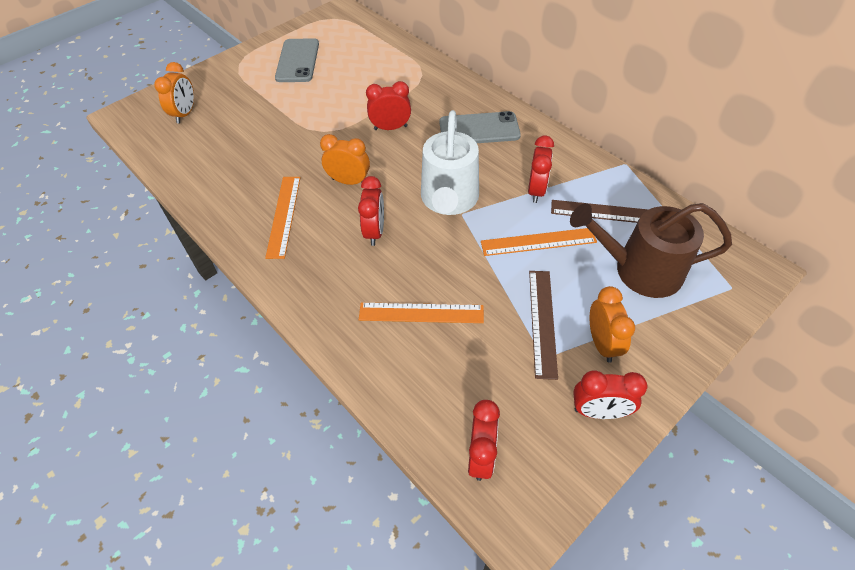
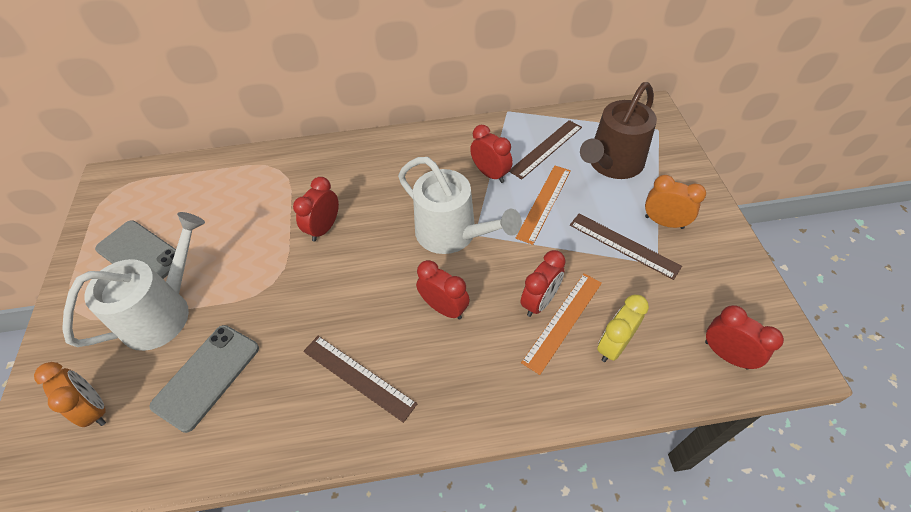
camera: 55 degrees left, 0 degrees up
(264, 98) = (163, 312): none -> white watering can
(283, 216) = (358, 377): orange ruler -> brown ruler
(349, 181) = (362, 296): orange clock -> none
(424, 360) = (613, 345): none -> yellow clock
(479, 129) = (389, 170): grey phone -> grey phone (207, 376)
(598, 411) = (721, 259): red clock -> red clock (539, 302)

